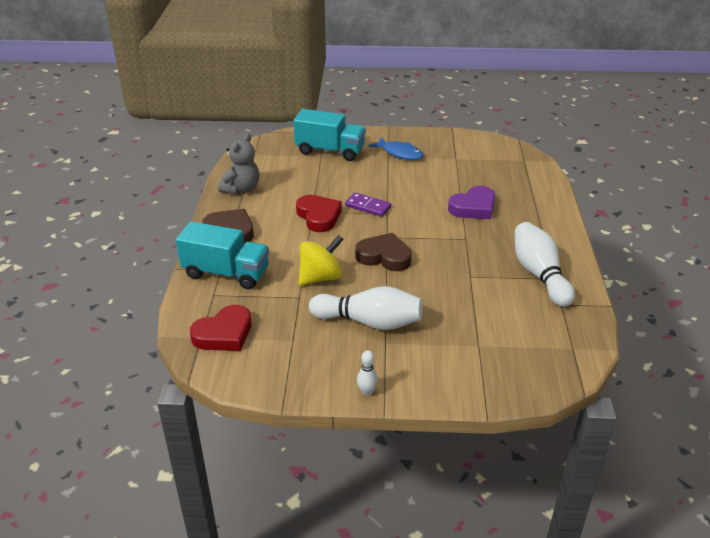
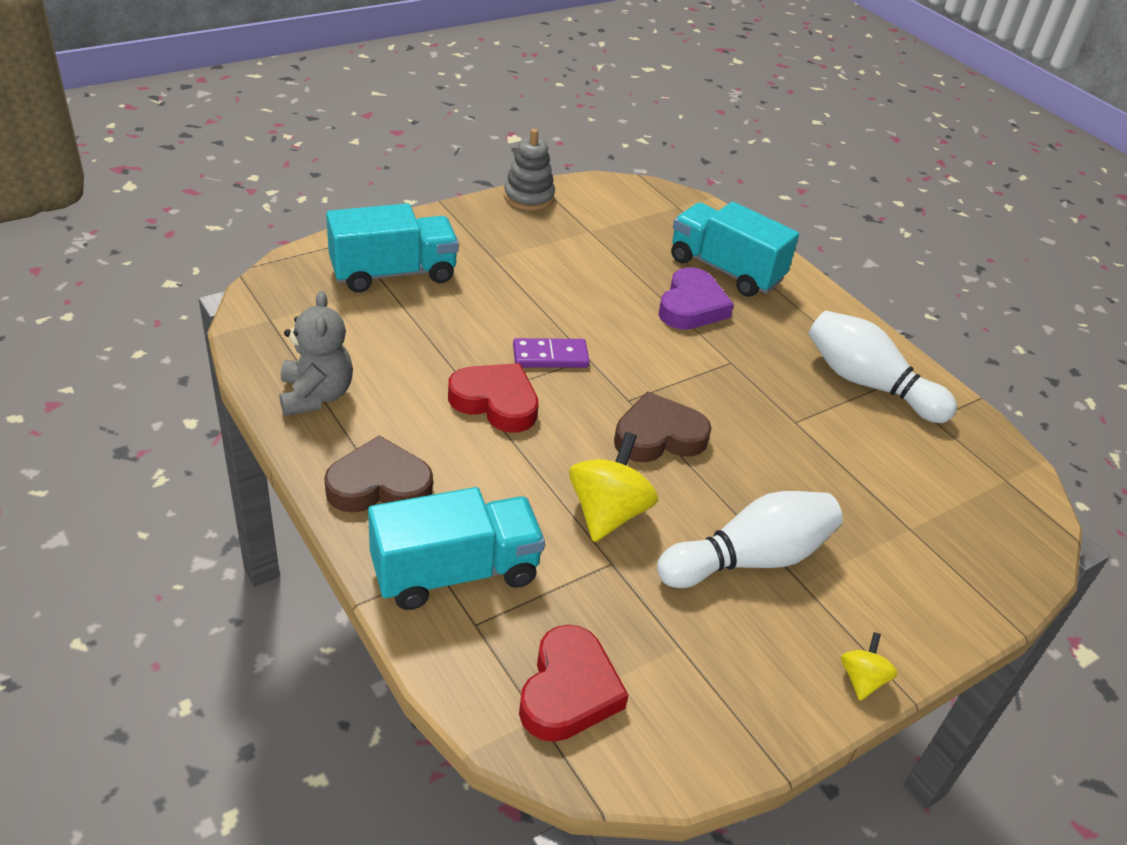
camera: 40 degrees left, 5 degrees up
(367, 392) = (862, 679): white bowling pin -> yellow spinning top
(400, 153) = (504, 246): blue fish -> none
(439, 135) = (528, 197): none -> grey stacking toy
(516, 197) = (725, 270): none -> turquoise truck

